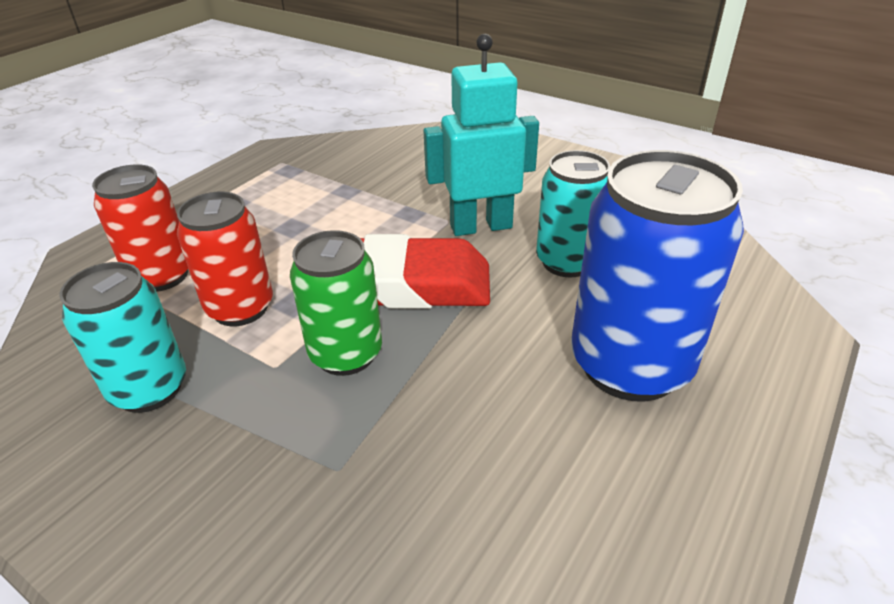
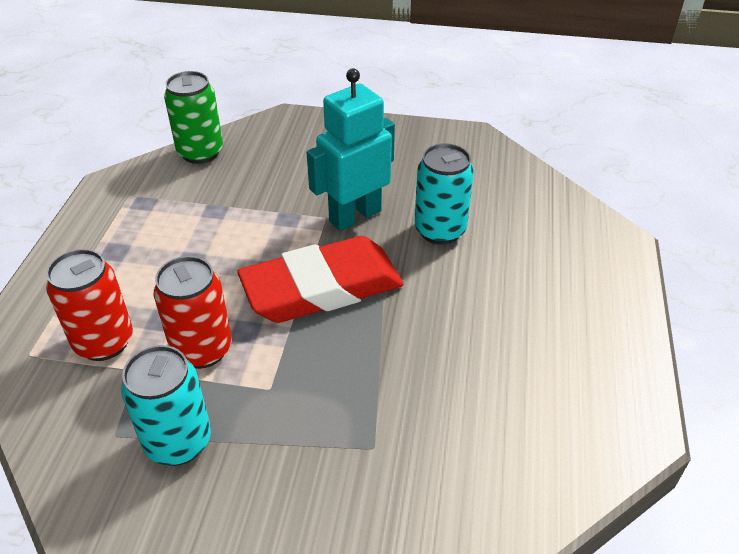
camera: 25 degrees left, 5 degrees up
(346, 354) = (319, 360): green can -> green can (200, 152)
(630, 365) = (527, 302): blue can -> none

